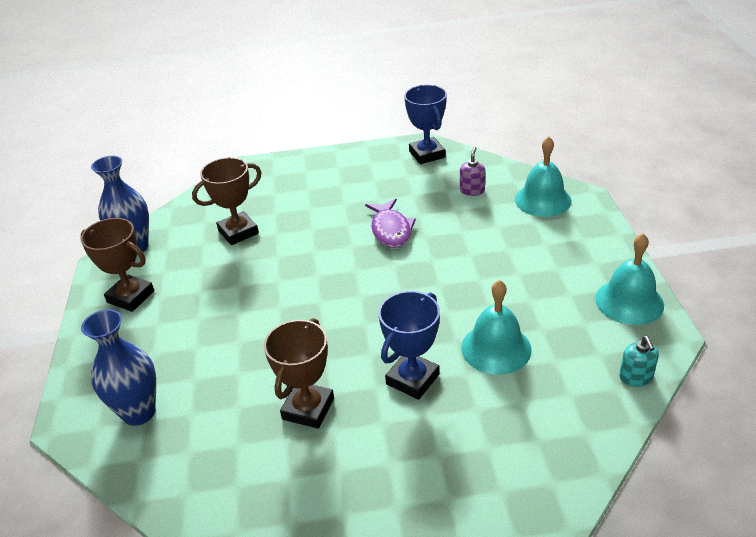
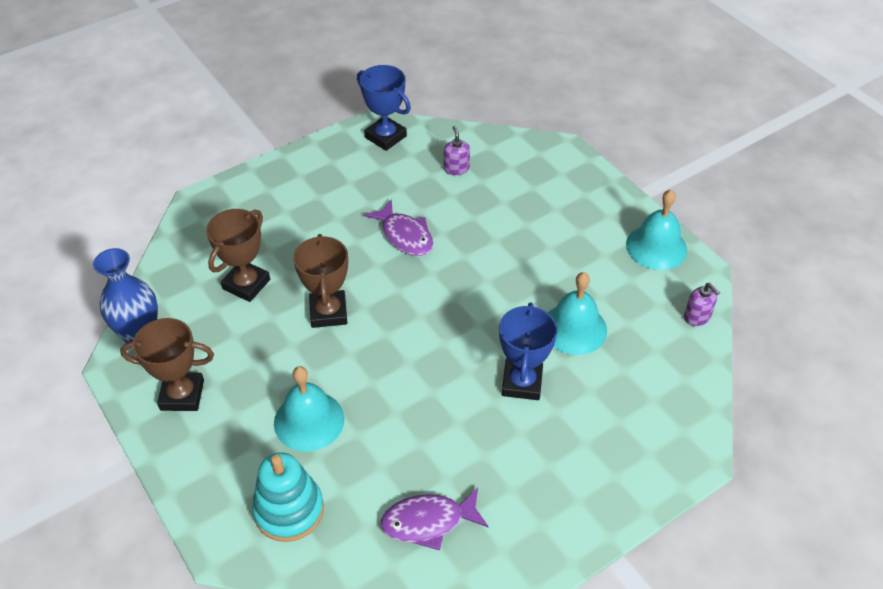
camera: 30 degrees left, 10 degrees up
(139, 412) = (289, 510): blue vase -> turquoise stacking toy
(243, 468) = (428, 522): none -> purple fish
(308, 409) = (448, 445): brown trophy -> brown trophy (328, 312)
(543, 200) = (528, 161): turquoise bell -> turquoise bell (309, 420)
(636, 377) = (697, 317): turquoise soap dispenser -> purple soap dispenser

